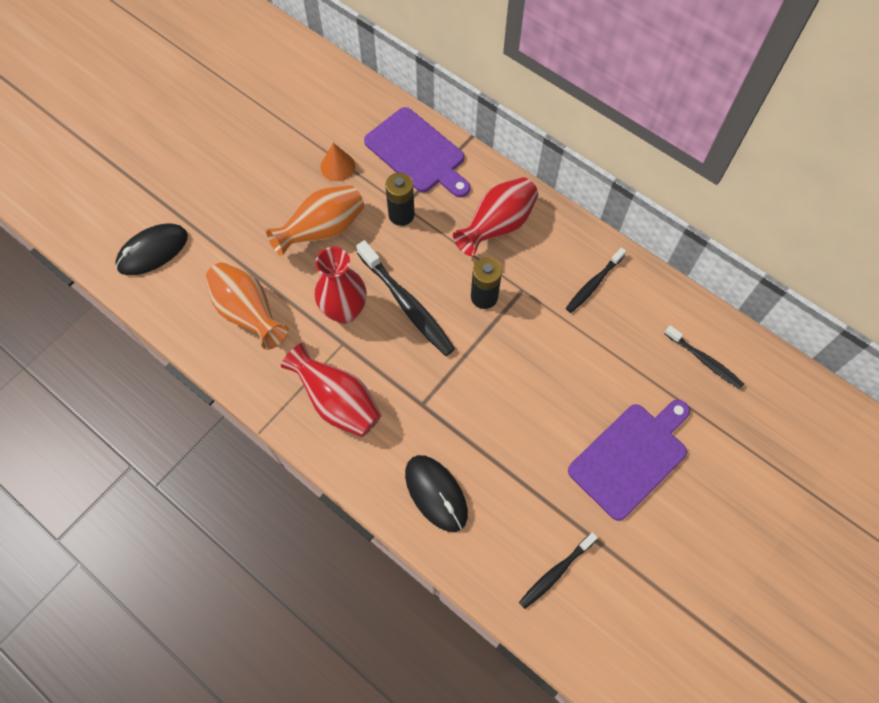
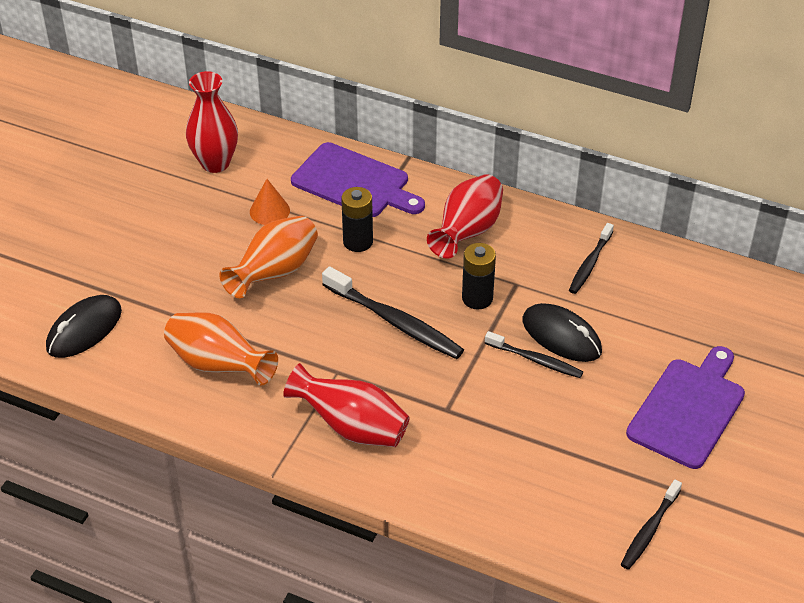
camera: 15 degrees left, 20 degrees down
(344, 311) = (327, 342): red vase -> red vase (215, 163)
(436, 493) = (493, 487): black mouse -> black mouse (561, 336)
(704, 361) = (731, 308): black toothbrush -> black toothbrush (535, 360)

